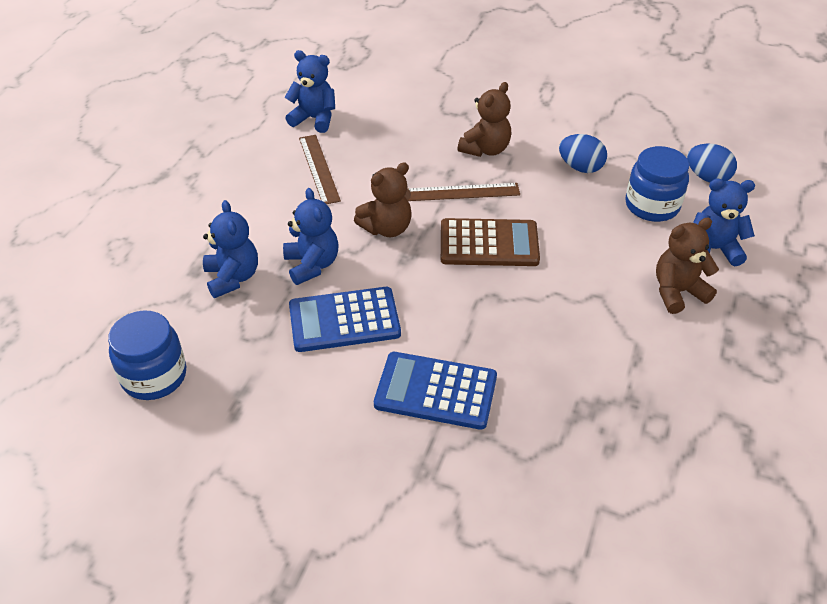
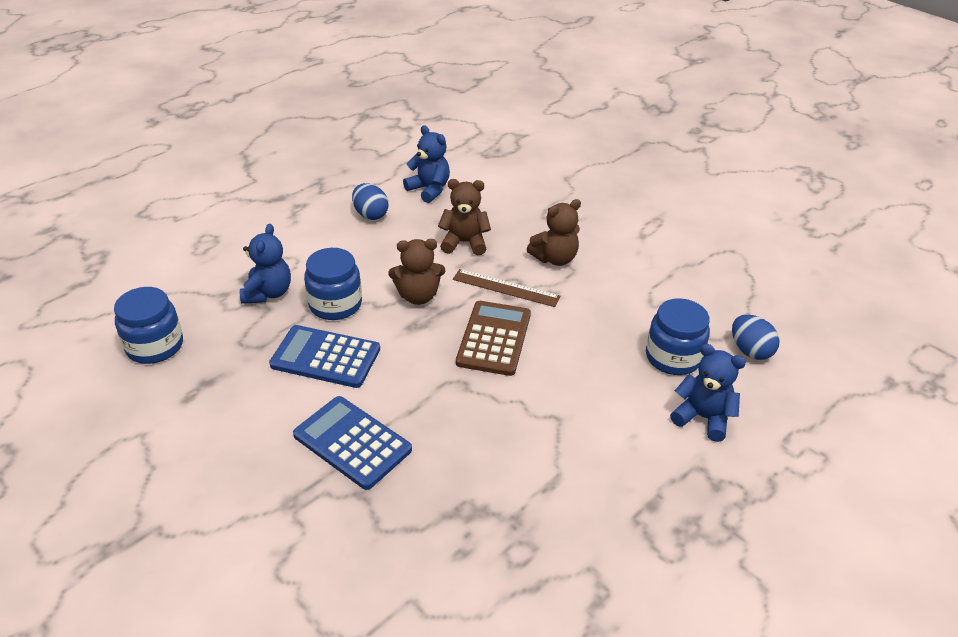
camera: 25 degrees right, 5 degrees down
(312, 265) = (335, 304): blue teddy bear -> blue jar
(318, 169) = (401, 230): brown ruler -> none
(489, 244) = (494, 338): brown calculator -> brown calculator turned 105 degrees counterclockwise
(580, 167) = (630, 301): blue egg -> blue egg (370, 214)
(677, 292) = (636, 443): brown teddy bear -> brown teddy bear (464, 243)

